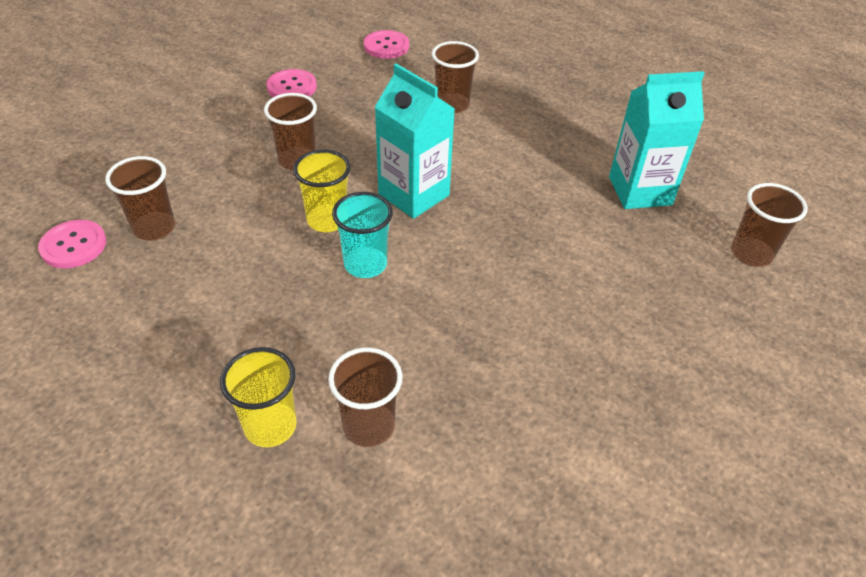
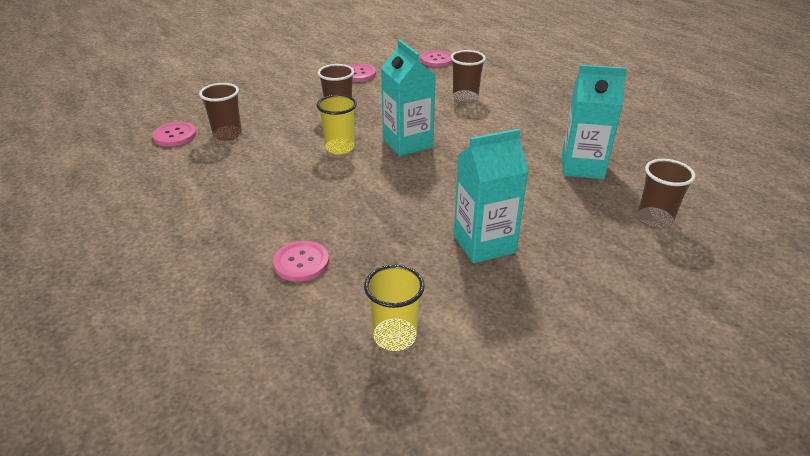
camera: 20 degrees right, 10 degrees down
(270, 426) = (238, 249): yellow cup -> yellow cup (395, 336)
(365, 264) = (351, 175): turquoise cup -> none
(368, 426) = (301, 262): brown cup -> pink button
(581, 337) = (484, 244): none -> turquoise carton

